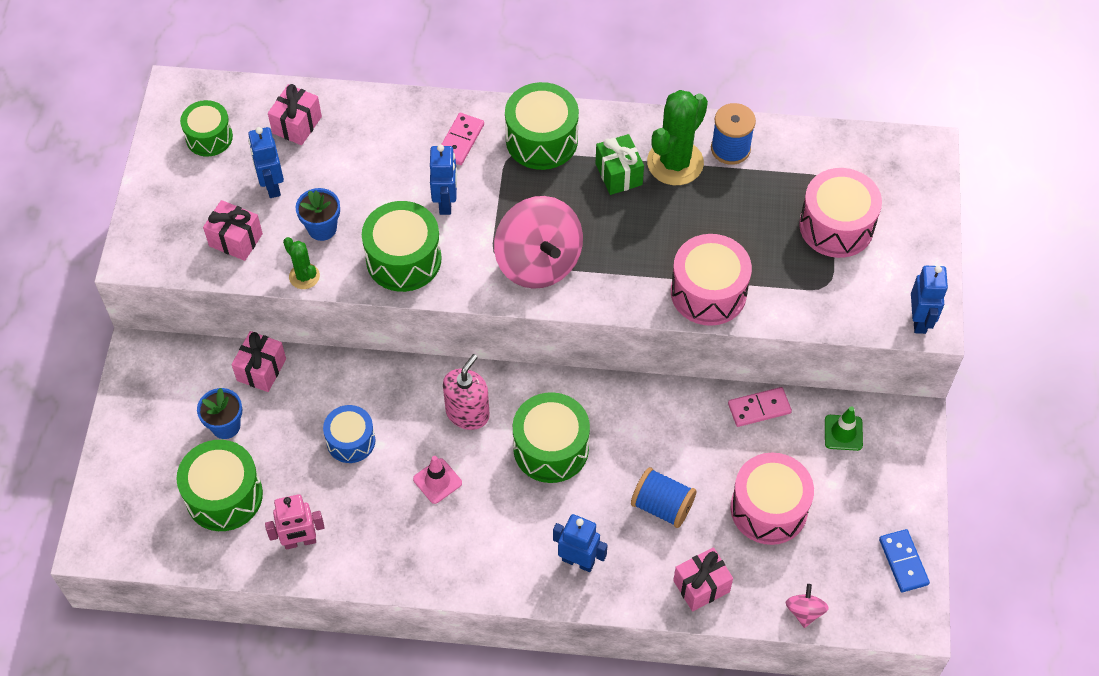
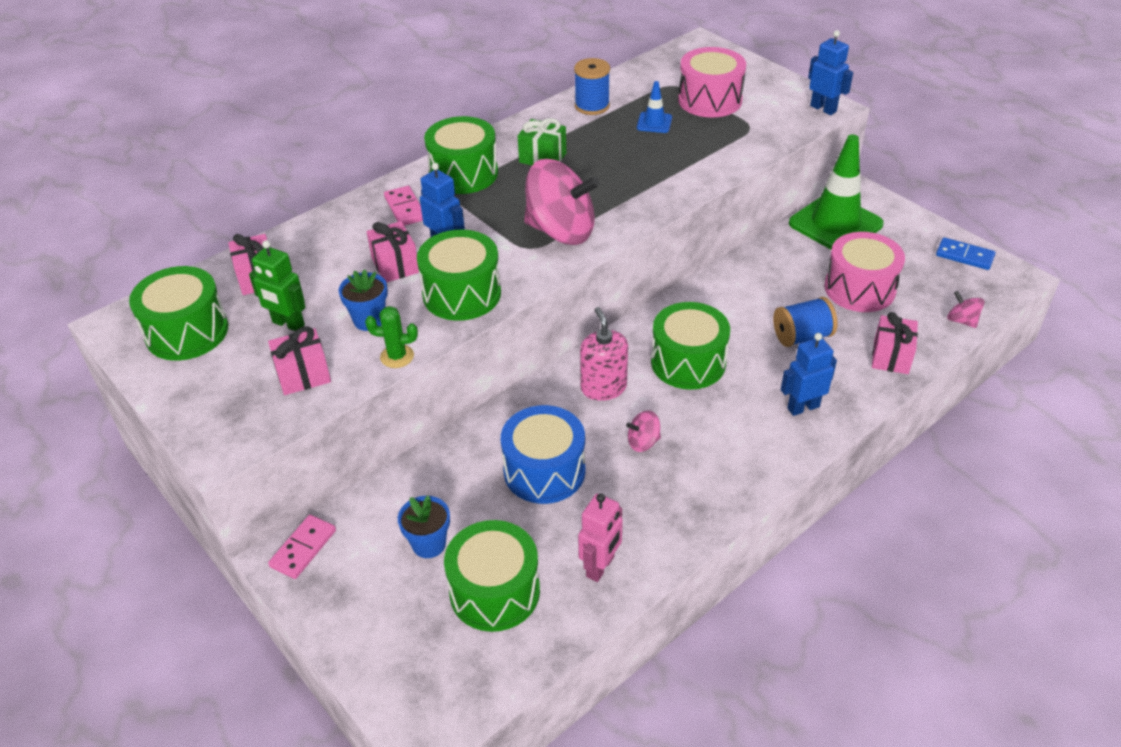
camera: 45 degrees left, 15 degrees down
(209, 137) = (187, 332): green drum -> green drum, size x1.55
(261, 370) = (407, 484): pink gift -> pink gift (395, 265)
(272, 186) = (288, 324): blue robot -> green robot
(351, 441) = (544, 471): blue drum -> blue drum, size x1.55
(437, 481) = (643, 442): pink traffic cone -> pink spinning top
(675, 163) = (569, 131): green cactus -> none
(708, 292) = (691, 174): pink drum -> none
(754, 212) = (654, 123): none -> blue traffic cone
(759, 408) = (774, 247): pink domino -> pink domino (303, 548)
(843, 433) = (835, 224): green traffic cone -> green traffic cone, size x2.22

